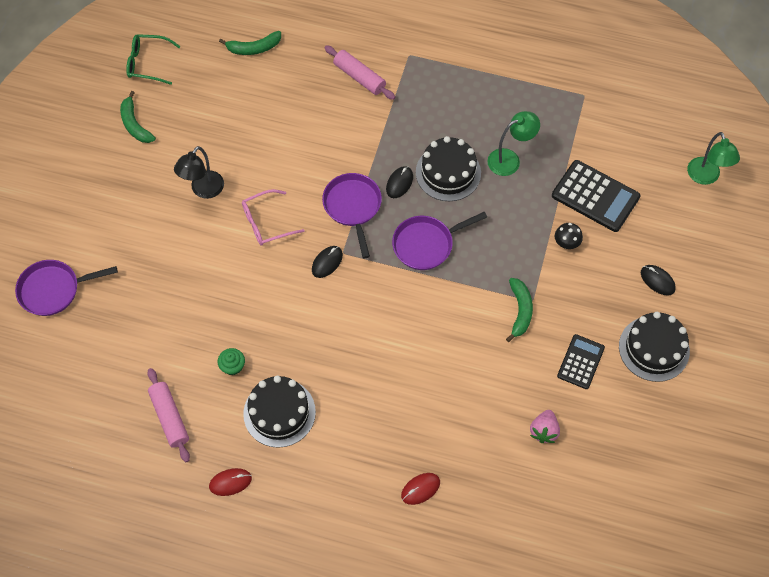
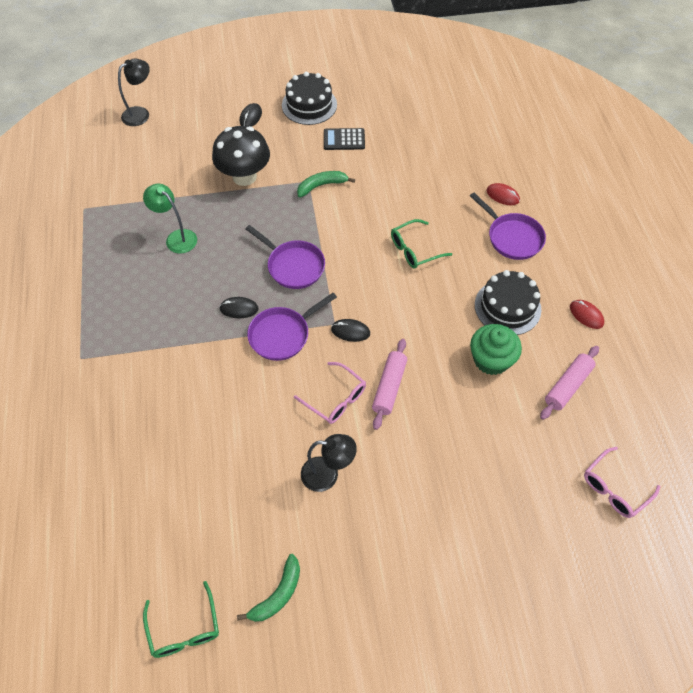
camera: 115 degrees left, 5 degrees down
(54, 290) = (518, 563): purple pan -> purple pan (512, 237)
(61, 398) = (615, 488): none -> pink glasses
(232, 366) = (491, 359): green cupcake -> green cupcake, size x1.87
(254, 48) = (120, 514): green banana -> none
(359, 77) = (125, 391): pink rolling pin -> pink rolling pin (389, 387)
(391, 361) = (415, 250): none -> green glasses
(448, 172) = (211, 276): black cake -> none
(544, 431) = (411, 143): pink strawberry -> none
(566, 243) = (244, 176): black mushroom -> black mushroom, size x2.29
(595, 196) = (190, 172): black calculator -> none
(705, 177) = (141, 114): green lamp -> black lamp

